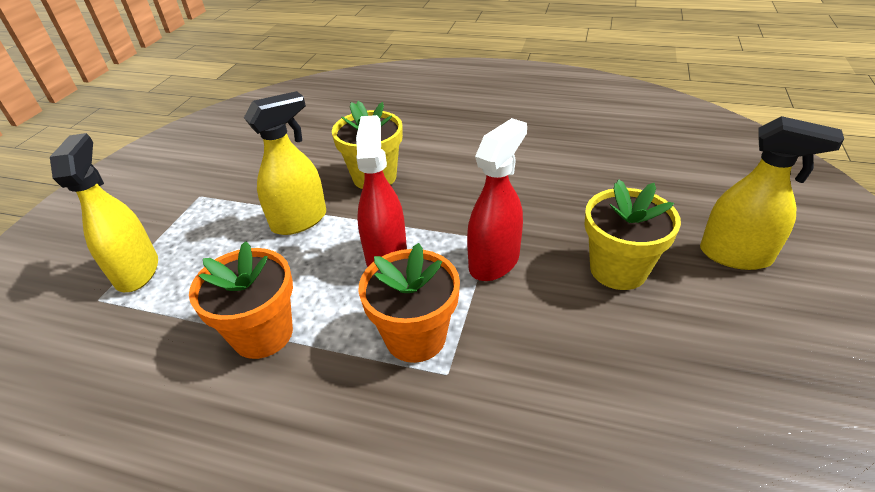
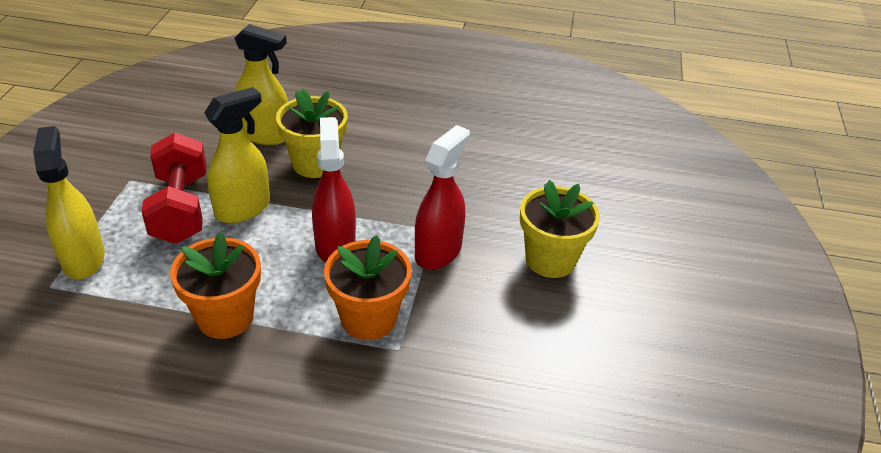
camera: 10 degrees left, 0 degrees up
(240, 221) = (180, 208): none -> red dumbbell
(735, 255) = (654, 247): yellow spray bottle -> yellow spray bottle (265, 135)

